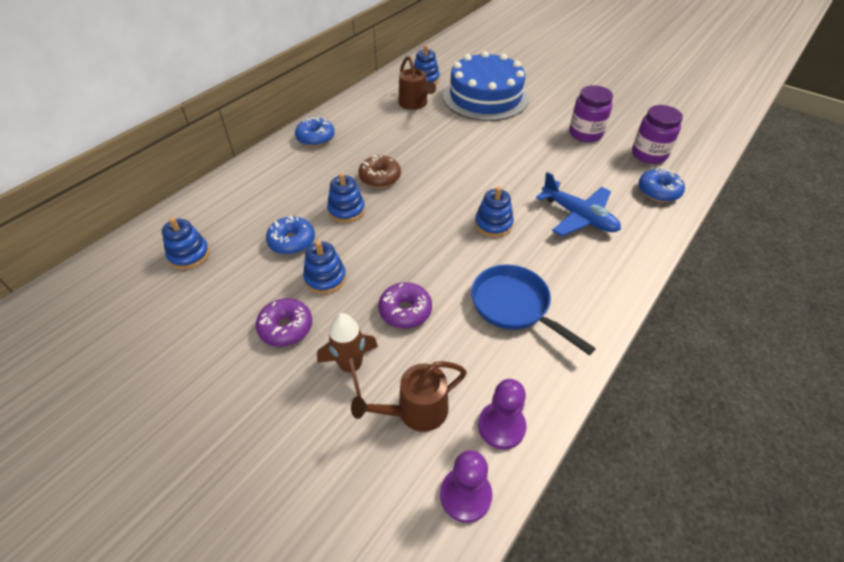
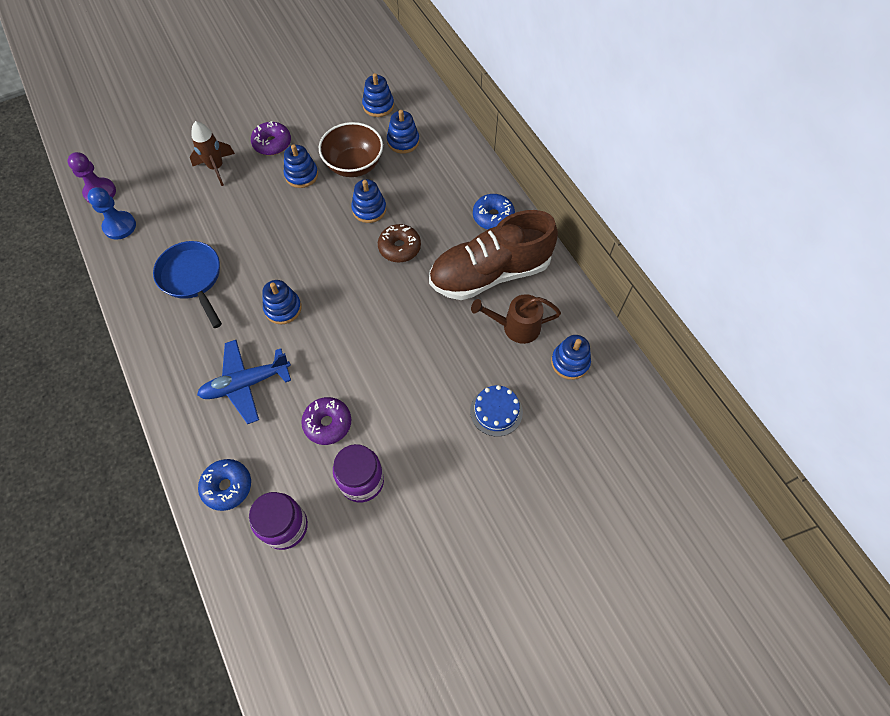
camera: 115 degrees right, 15 degrees up
(242, 217) = (403, 141): none -> blue stacking toy
(292, 241) = (354, 165): blue donut -> brown bowl
(375, 125) = (490, 273): none -> brown shoe
(405, 311) = (238, 211): purple donut -> purple donut (327, 423)
(415, 412) = (162, 188): brown watering can -> none
(485, 97) = (496, 411): blue cake -> blue cake, size x0.45
(501, 426) = (120, 226): purple pawn -> blue pawn
(514, 306) = (192, 278): blue pan -> blue pan turned 105 degrees counterclockwise

